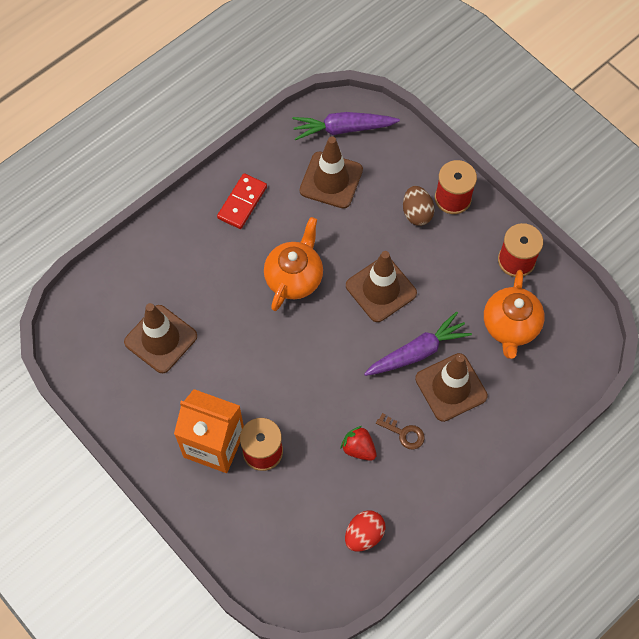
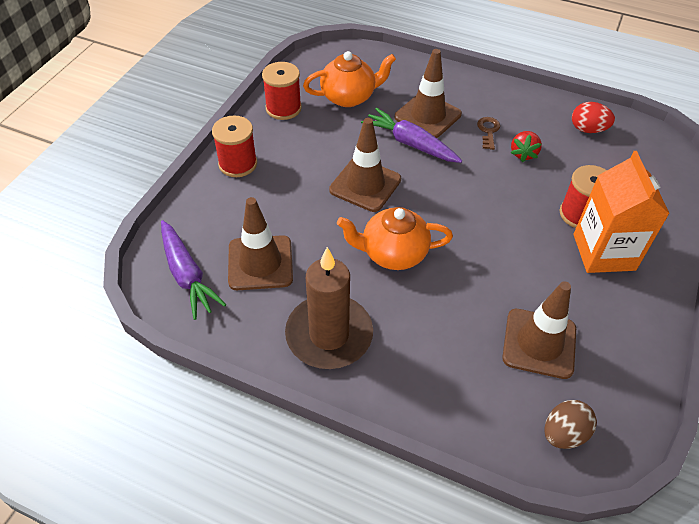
camera: 115 degrees left, 15 degrees down
(242, 202) = (329, 335): red domino -> brown candle
(417, 213) = (267, 184): brown egg -> brown egg (564, 433)

